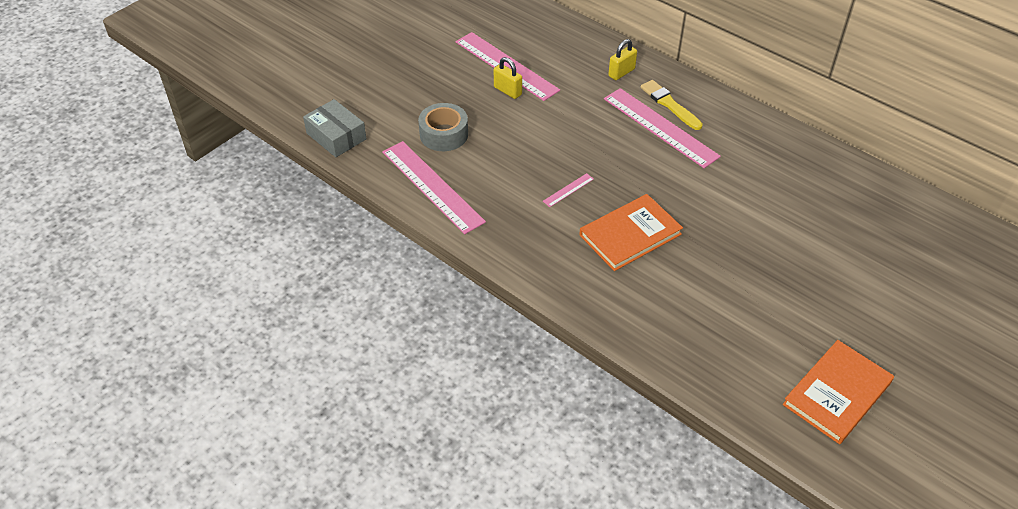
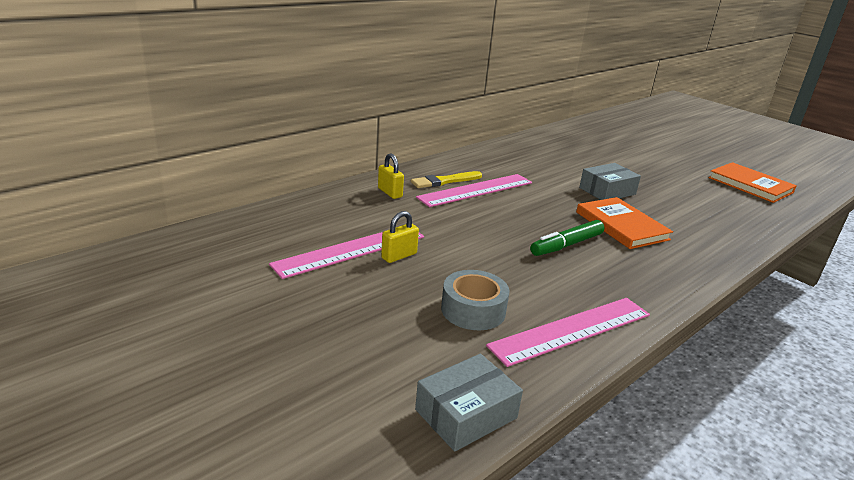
camera: 85 degrees left, 20 degrees down
(568, 190) = (566, 245): pink ruler -> green marker
(719, 231) = (607, 191): none -> grey box

